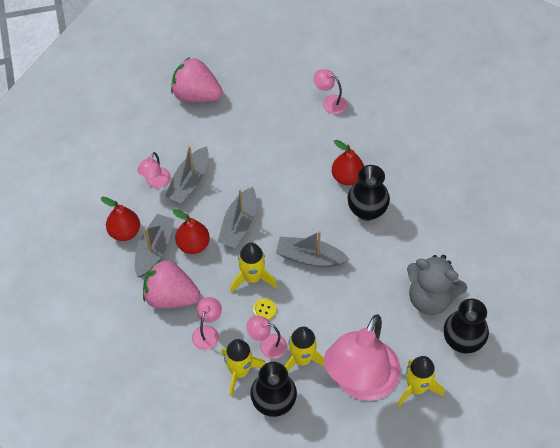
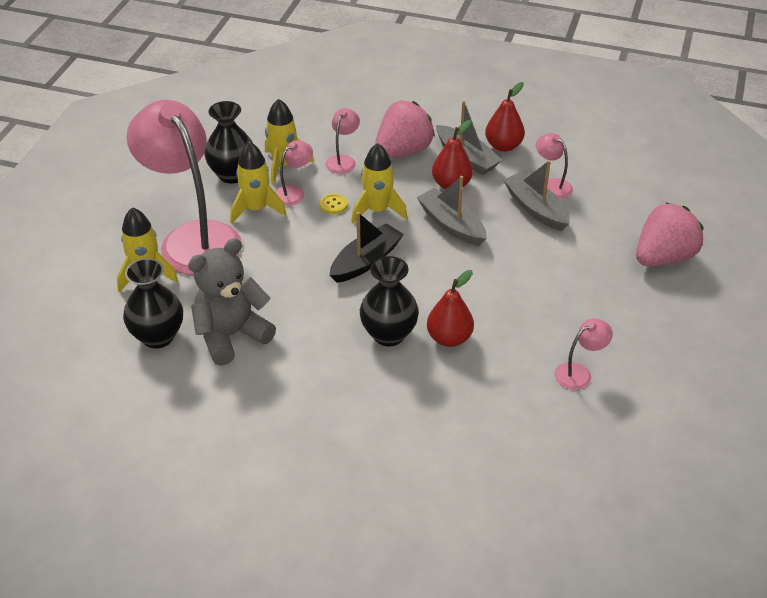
camera: 120 degrees right, 15 degrees down
(207, 332) = (343, 160): pink lamp -> pink lamp turned 120 degrees counterclockwise
(310, 257) = (366, 261): grey boat -> black boat

